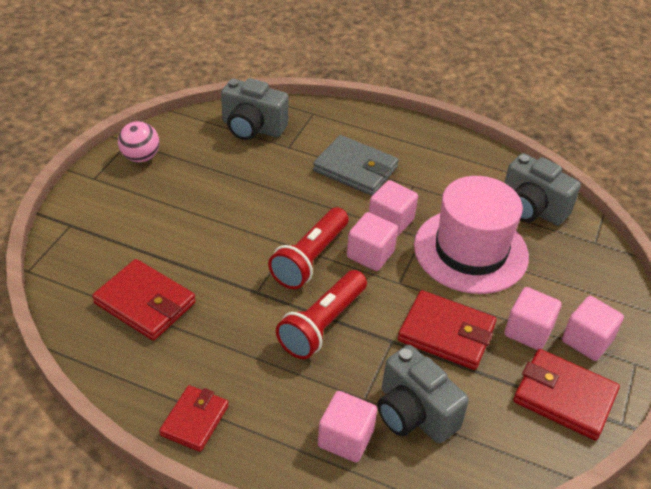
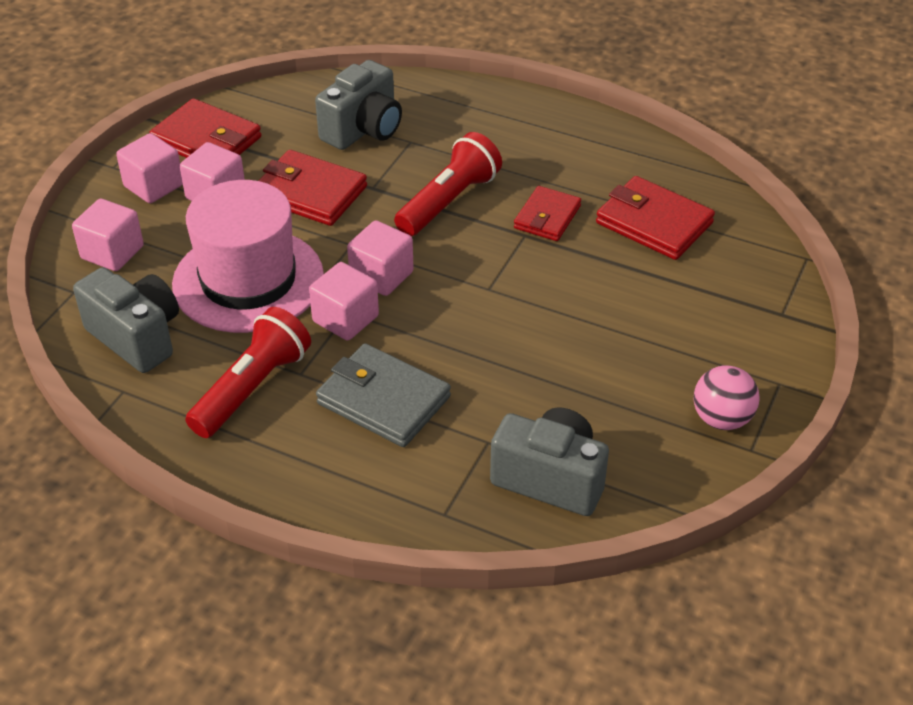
camera: 175 degrees left, 0 degrees up
(194, 420) = (577, 127): red wallet -> red wallet (547, 217)
(310, 259) = (460, 271): red flashlight -> red flashlight (252, 388)
(345, 438) = (433, 114): pink cube -> pink cube (112, 252)
(414, 414) = (363, 130): grey camera -> grey camera turned 75 degrees clockwise

